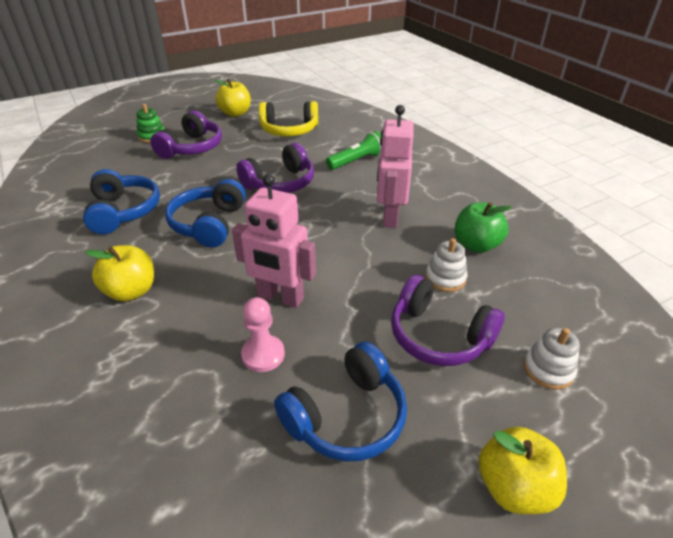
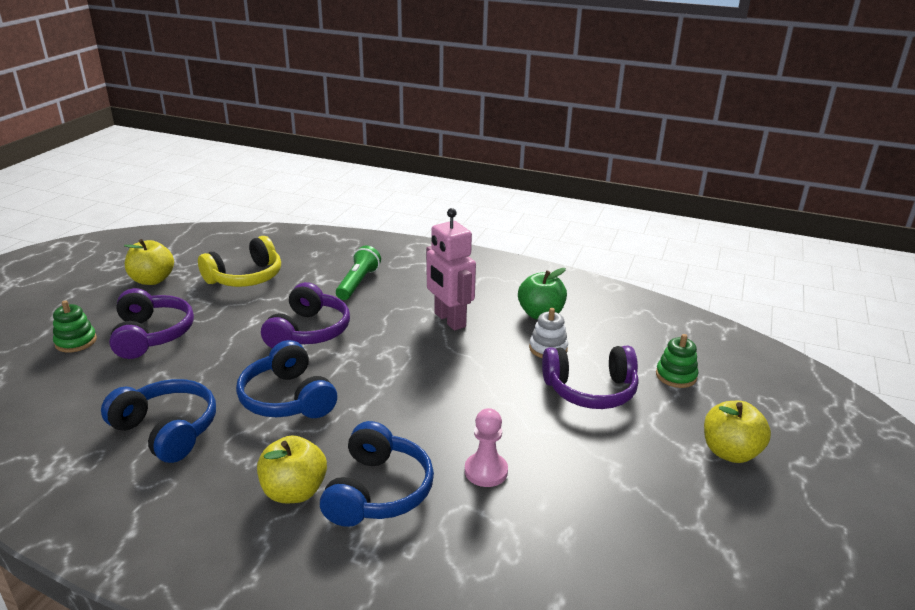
camera: 40 degrees left, 10 degrees down
(280, 297) = (442, 424): pink robot -> none
(346, 416) = (596, 474): blue headphones -> blue headphones (378, 491)
(548, 369) = (676, 376): white stacking toy -> green stacking toy

